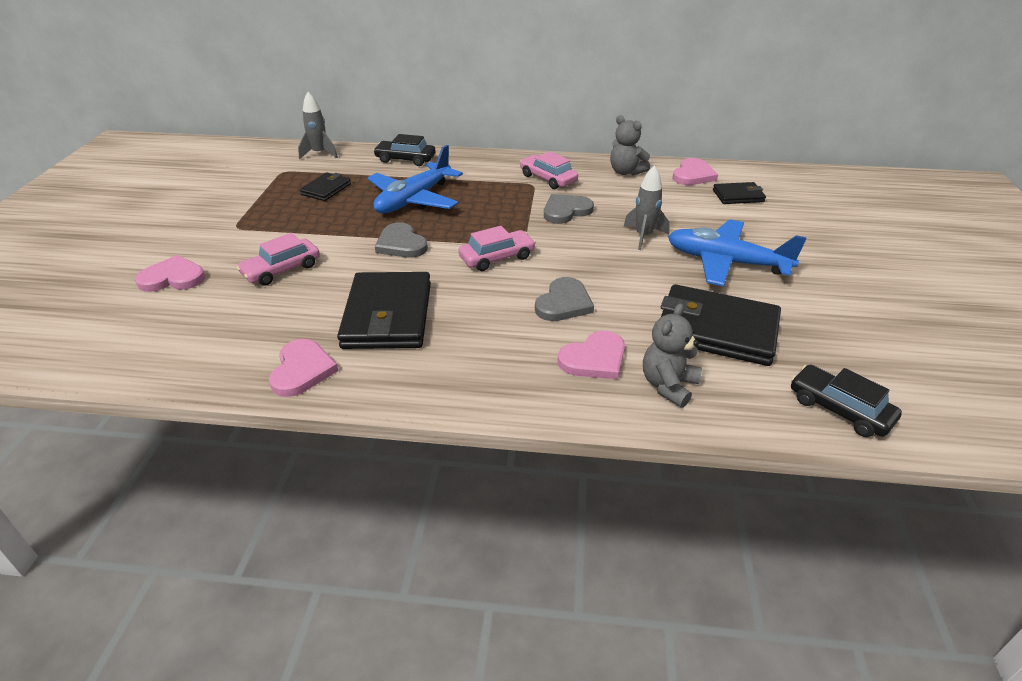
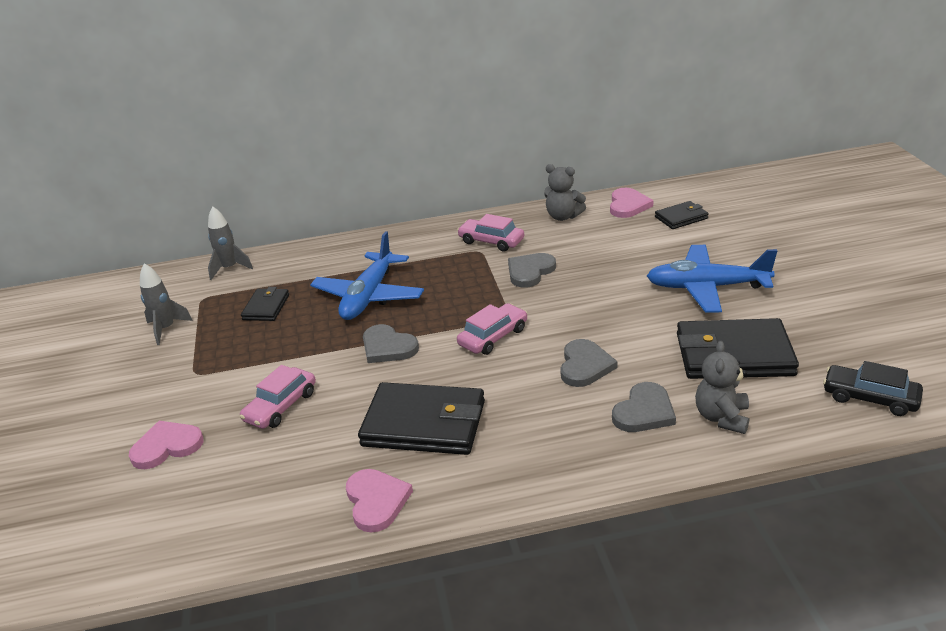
camera: 15 degrees left, 5 degrees down
(388, 315) = (424, 424): black wallet -> black wallet turned 60 degrees counterclockwise
(405, 159) = (329, 253): black car -> none
(594, 359) = (644, 411): pink heart -> grey heart
(644, 236) = (619, 280): grey rocket -> grey rocket (166, 329)

